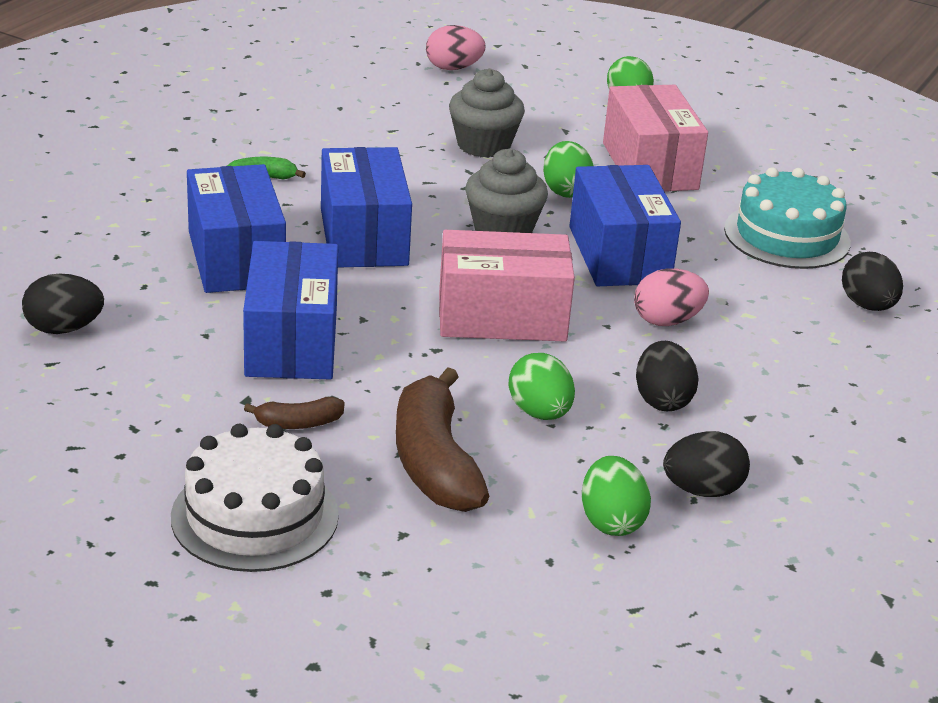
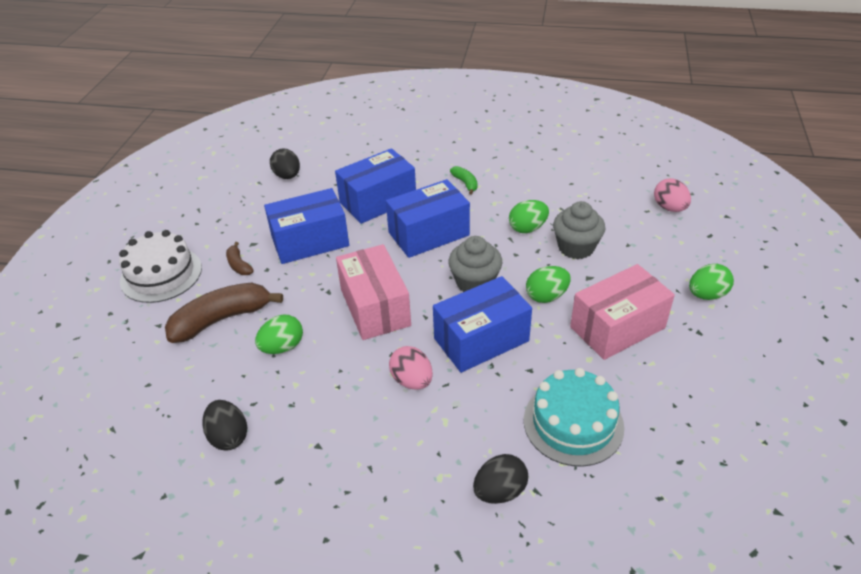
camera: 75 degrees right, 10 degrees up
(611, 521) = (187, 401): green egg -> green egg (527, 228)
(662, 400) = (318, 398): black egg -> none

